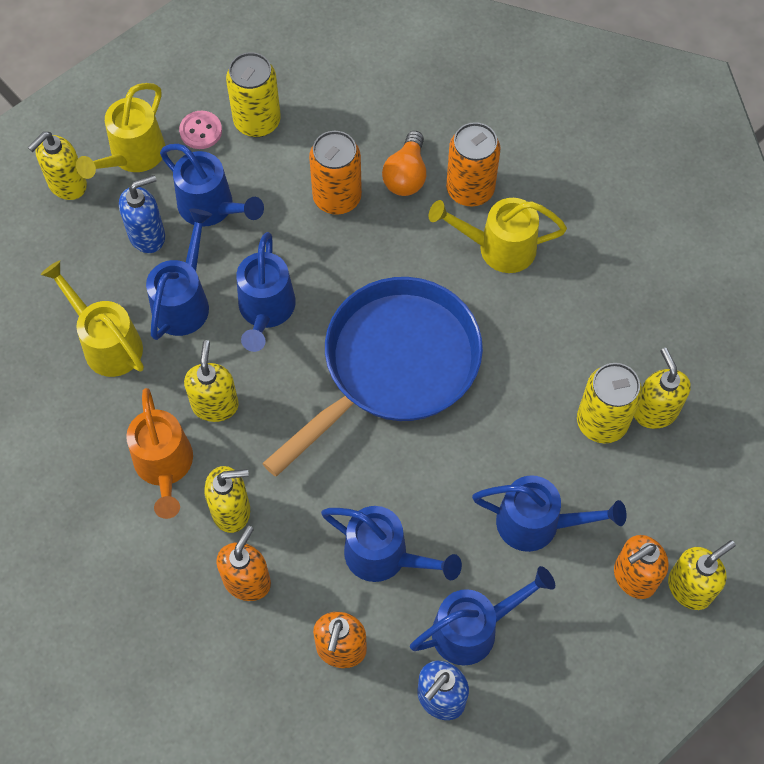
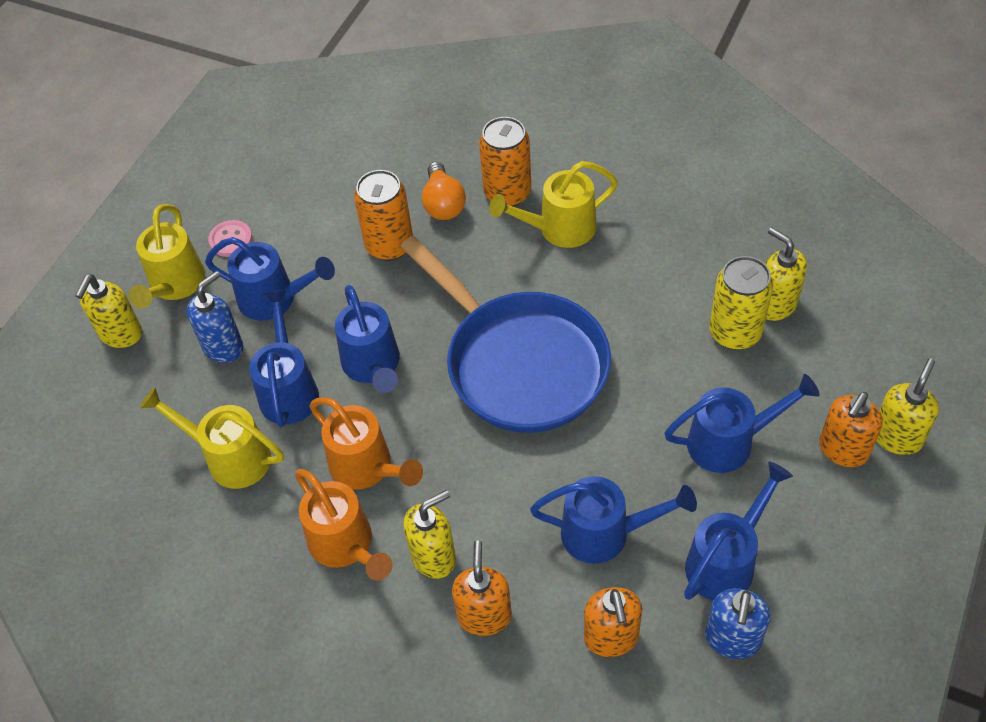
camera: 20 degrees left, 10 degrees down
(215, 405) = (367, 468): yellow soap dispenser -> orange watering can
(257, 121) = (281, 212): yellow can -> none
(394, 366) = (520, 363): blue pan -> blue pan turned 120 degrees clockwise

